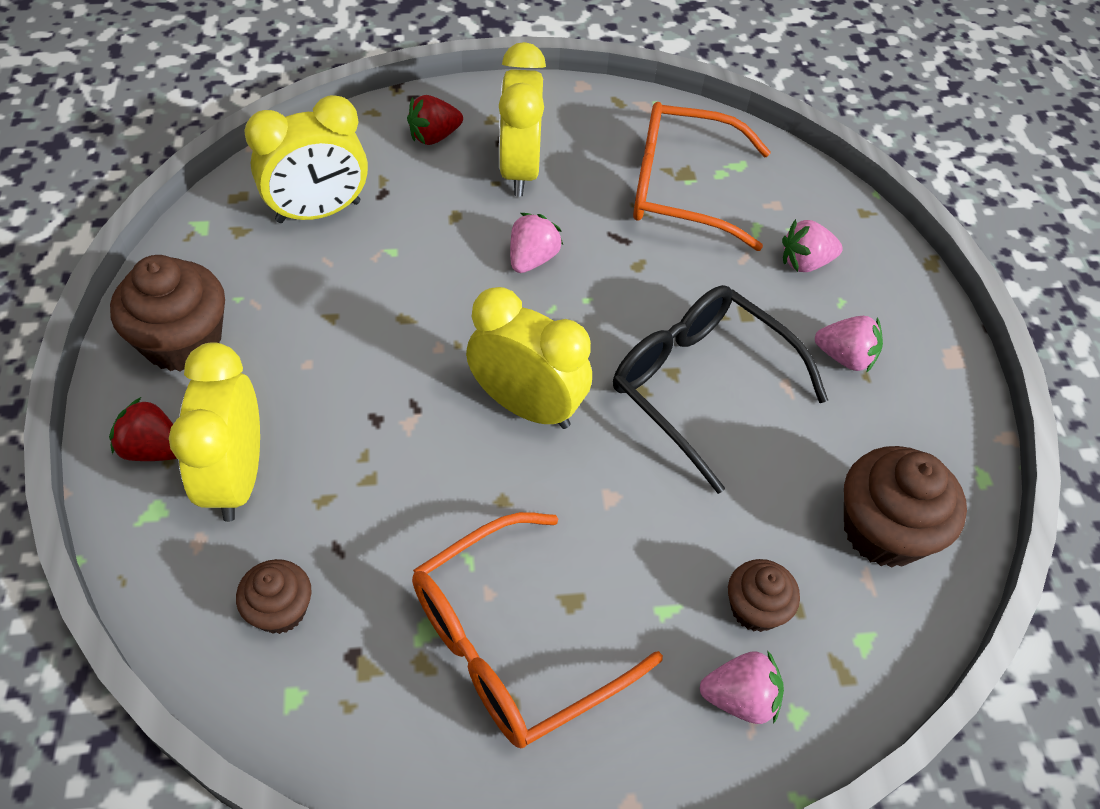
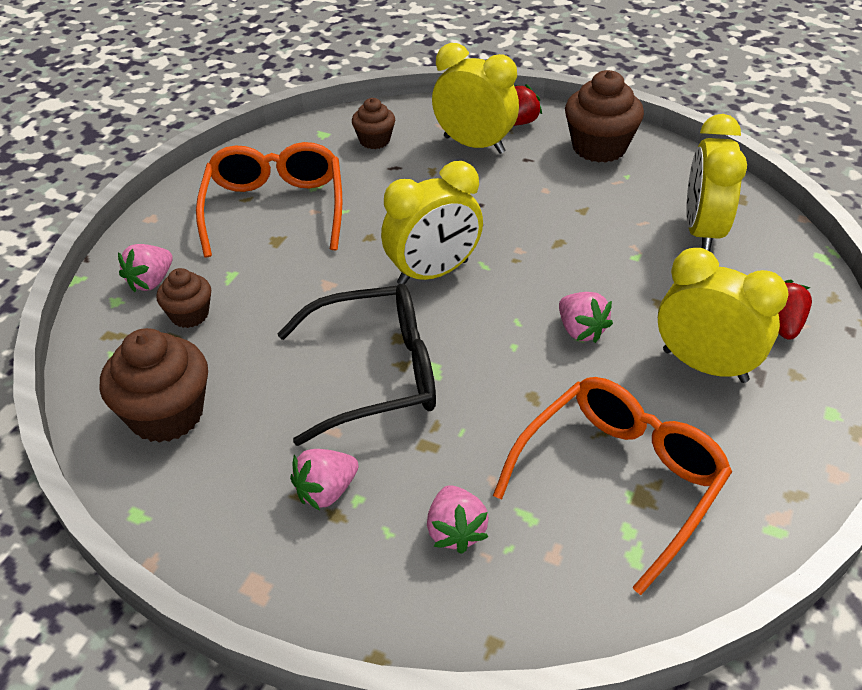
camera: 125 degrees right, 10 degrees down
(805, 262) = (455, 531): pink strawberry -> pink strawberry turned 150 degrees clockwise

